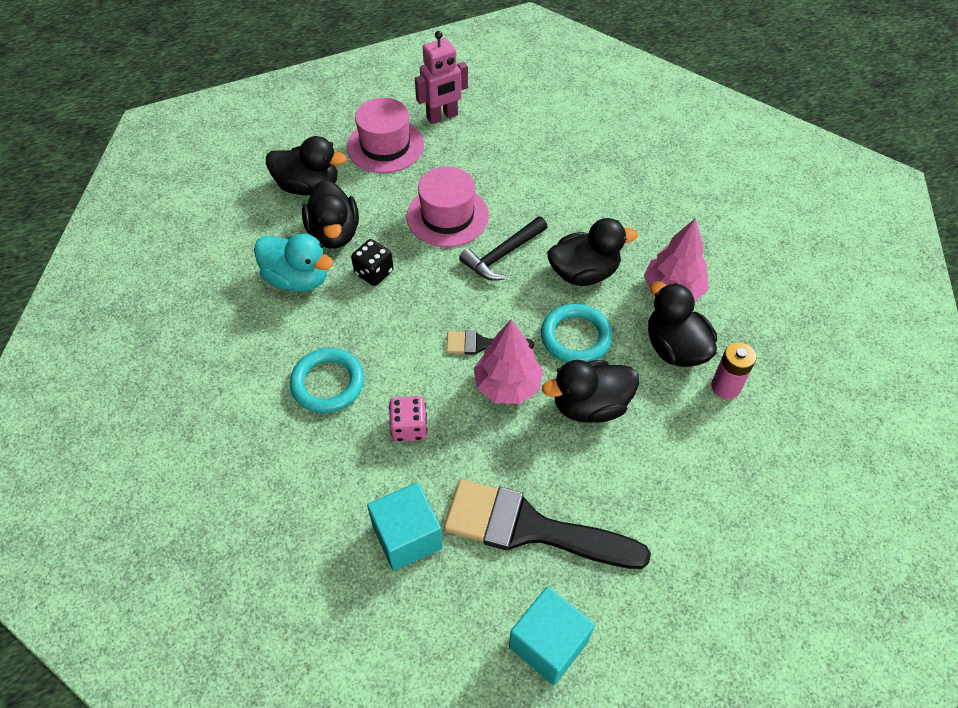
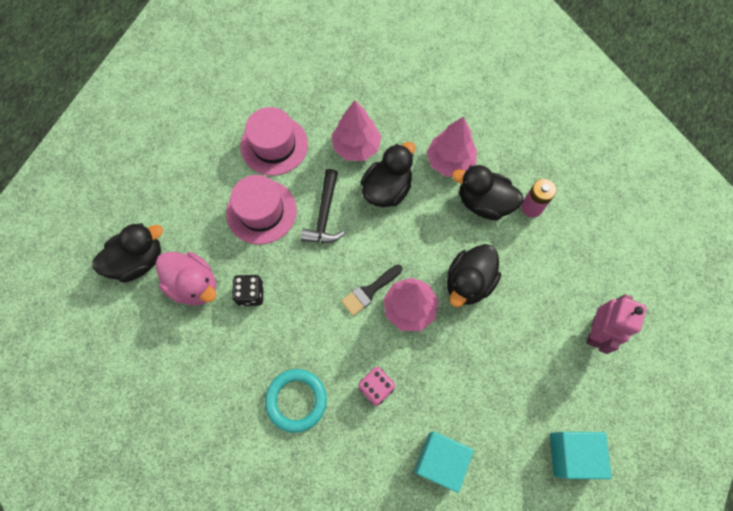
camera: 40 degrees left, 15 degrees up
(297, 279) = (201, 340): turquoise duck -> none
(334, 233) = (194, 285): black duck -> pink duck
(385, 146) = (164, 185): pink hat -> pink hat (274, 145)
(442, 117) = (185, 131): pink robot -> pink robot (596, 332)
(530, 528) = (503, 392): black brush -> none
(575, 337) = (421, 240): turquoise ring -> none
(587, 220) = (356, 146): none -> pink tree

